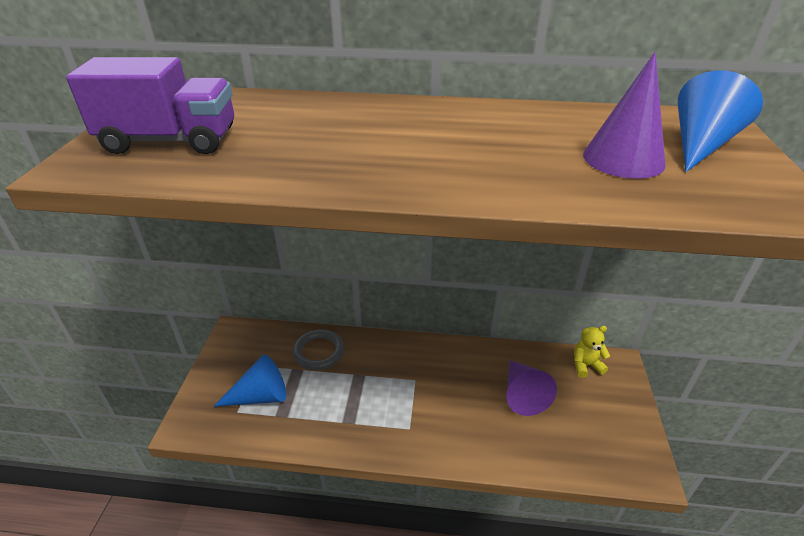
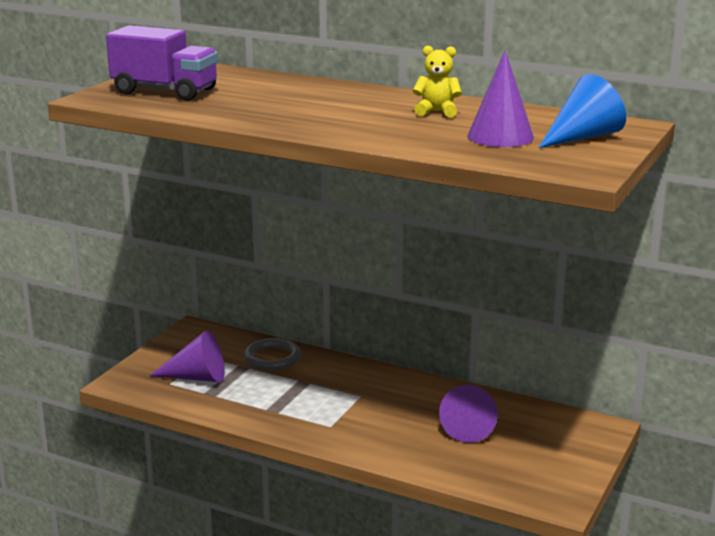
camera: 20 degrees right, 15 degrees down
(260, 396) = (197, 377): blue cone -> purple cone
(586, 365) = (562, 421): yellow teddy bear -> yellow teddy bear (437, 112)

